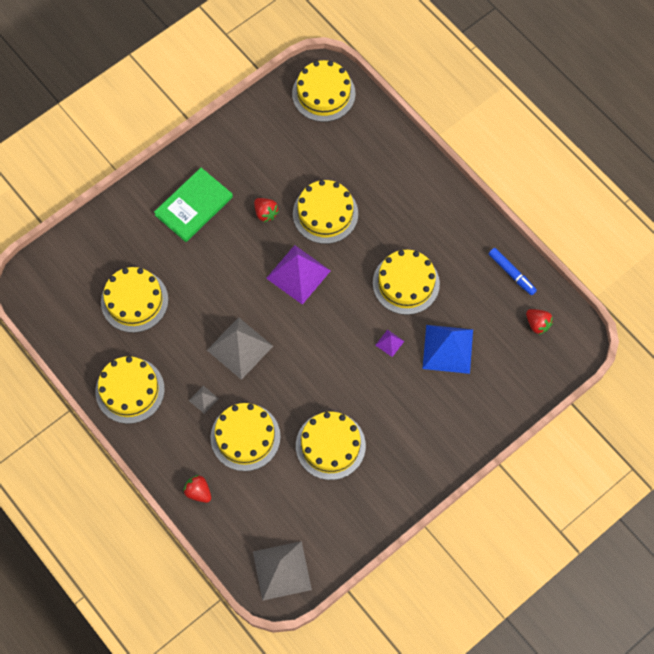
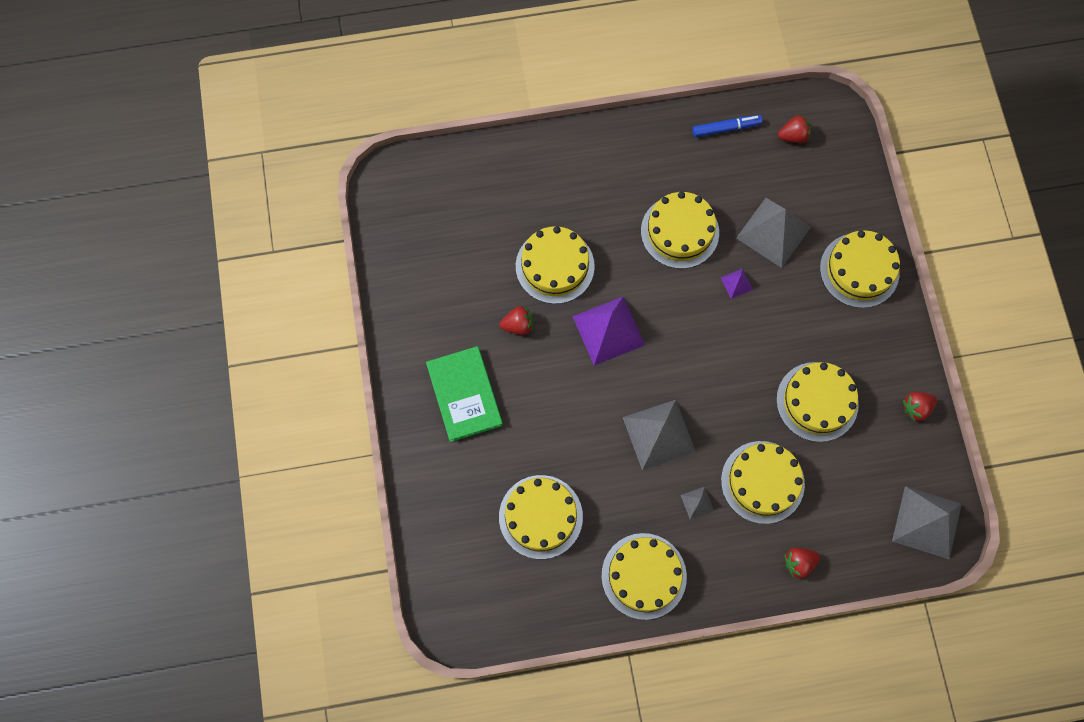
camera: 60 degrees left, 5 degrees up
(323, 93) = (413, 192): yellow cake -> yellow cake (859, 270)
(368, 520) = (916, 408): none -> red strawberry
(447, 349) = (773, 232): blue pyramid -> grey pyramid

